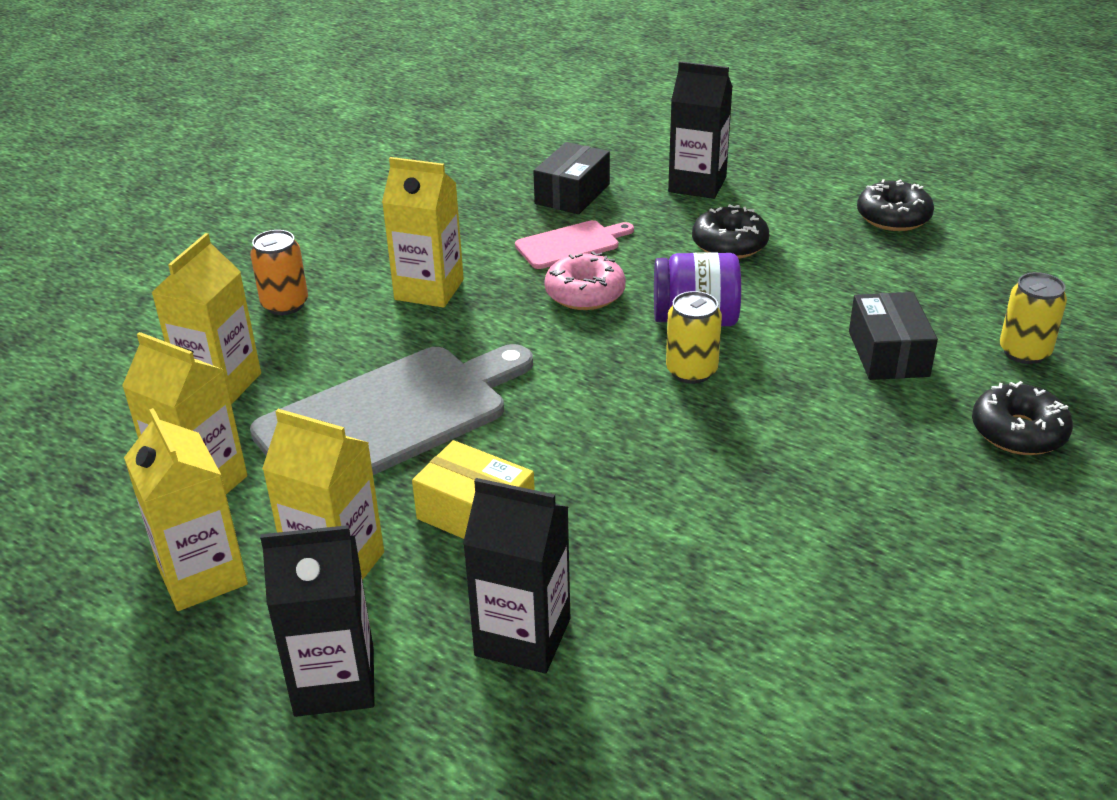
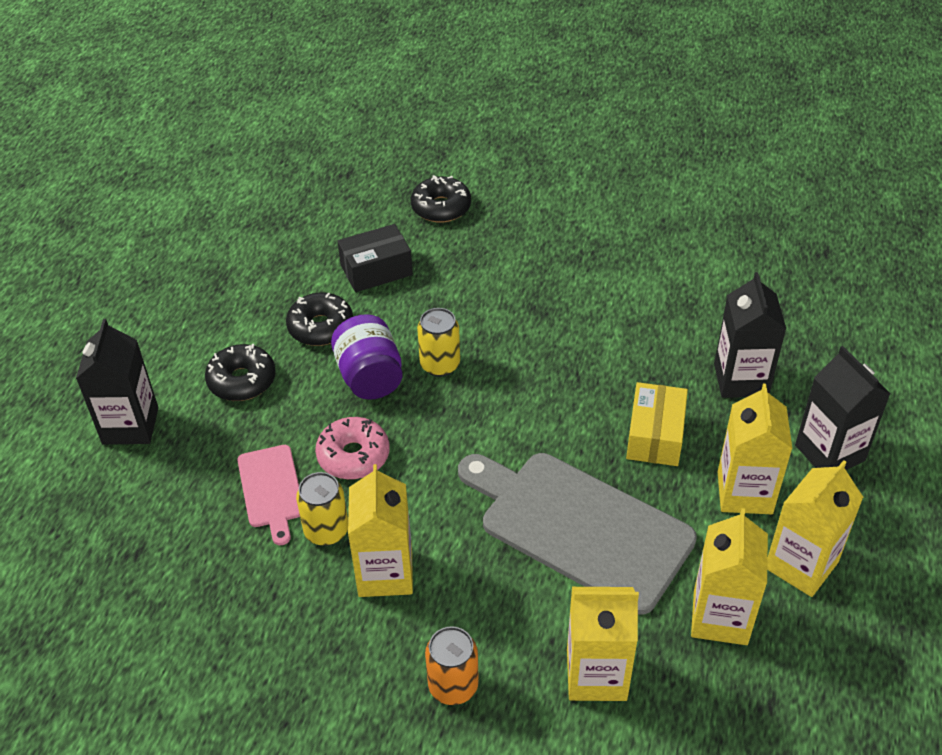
camera: 110 degrees left, 10 degrees up
(571, 244) = (271, 490): pink cutting board -> pink cutting board turned 150 degrees counterclockwise
(572, 194) = (168, 518): black box -> none
(893, 217) = (170, 290): black donut -> black donut (321, 327)
(1024, 352) = (349, 210): yellow can -> yellow can (326, 530)

